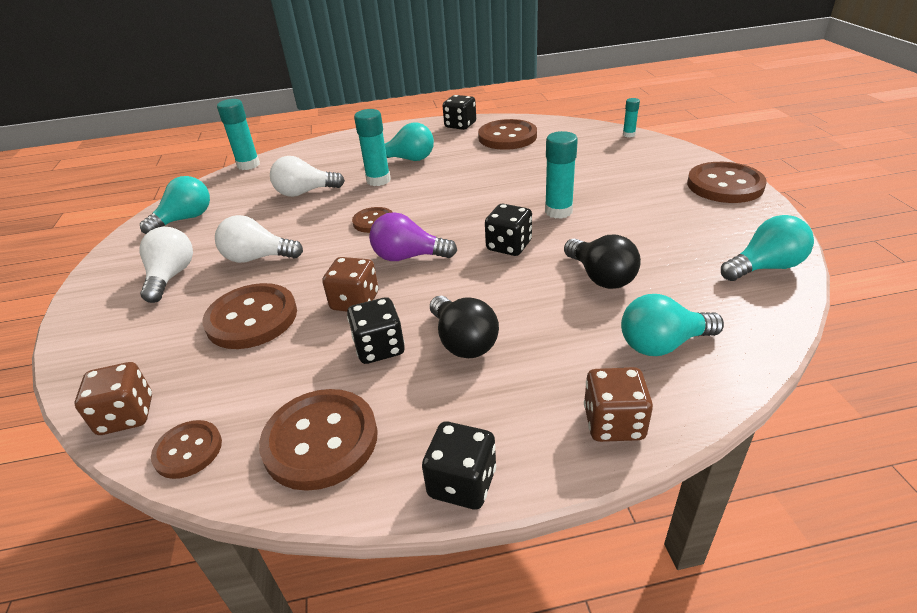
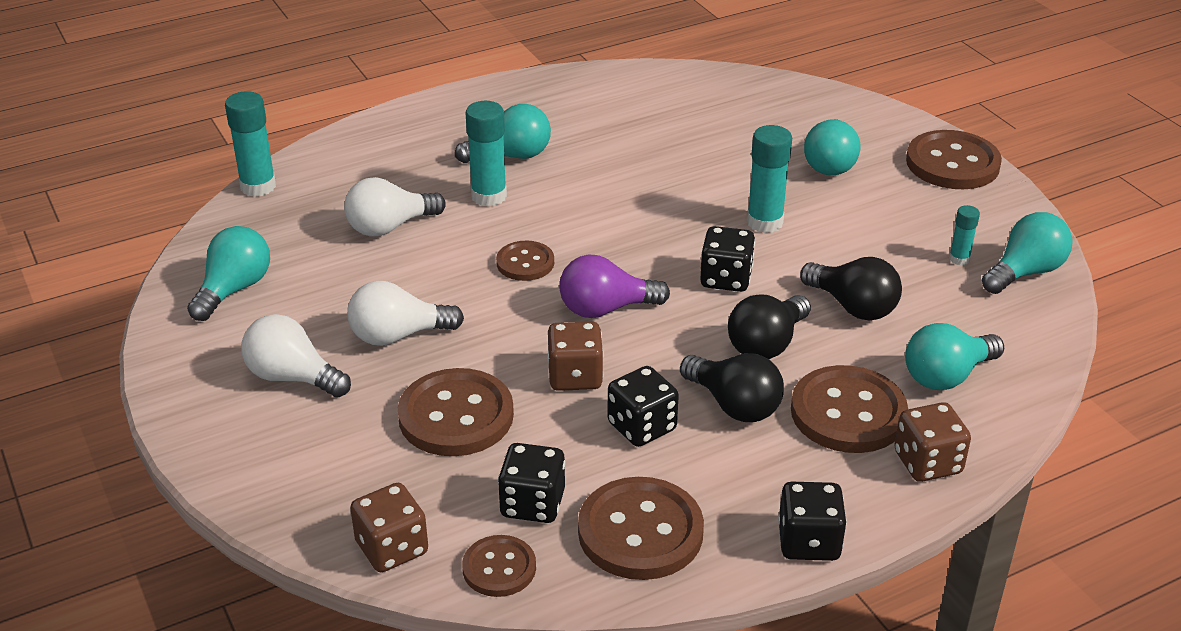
camera: 20 degrees left, 0 degrees up
(171, 276) = (293, 377): white light bulb -> white light bulb turned 45 degrees counterclockwise
(460, 125) = (554, 87): black dice -> black dice (532, 504)
(507, 137) = (637, 105): brown button -> brown button (848, 413)
(515, 297) = (767, 344): none -> black light bulb
(626, 178) = (830, 163): none -> turquoise light bulb
(628, 134) = (806, 89): turquoise glue stick -> turquoise glue stick (959, 259)

